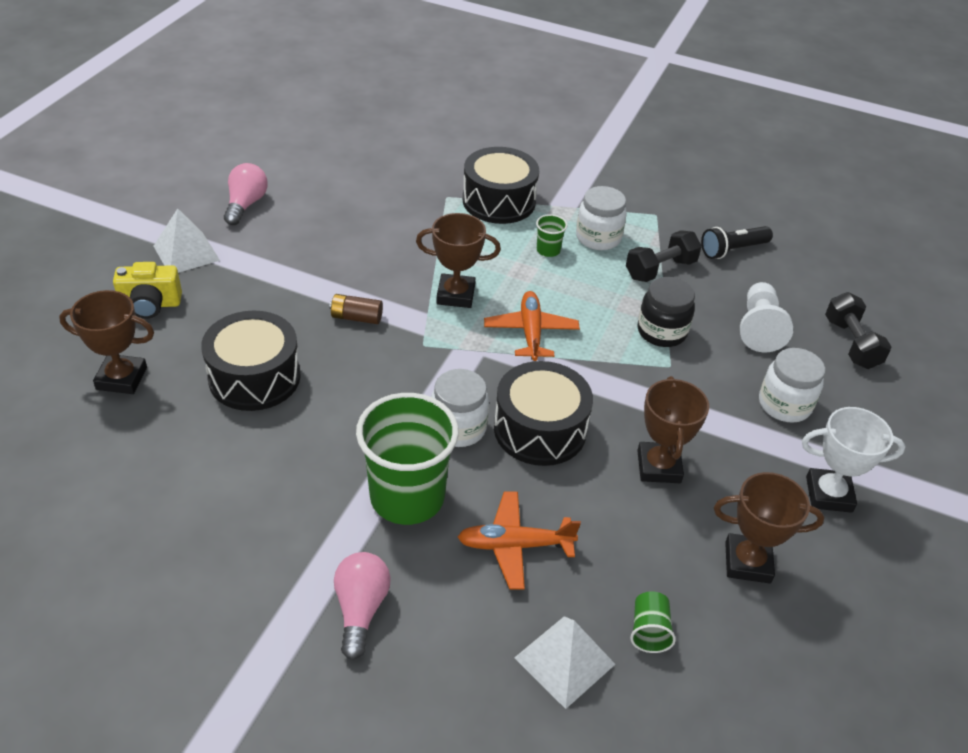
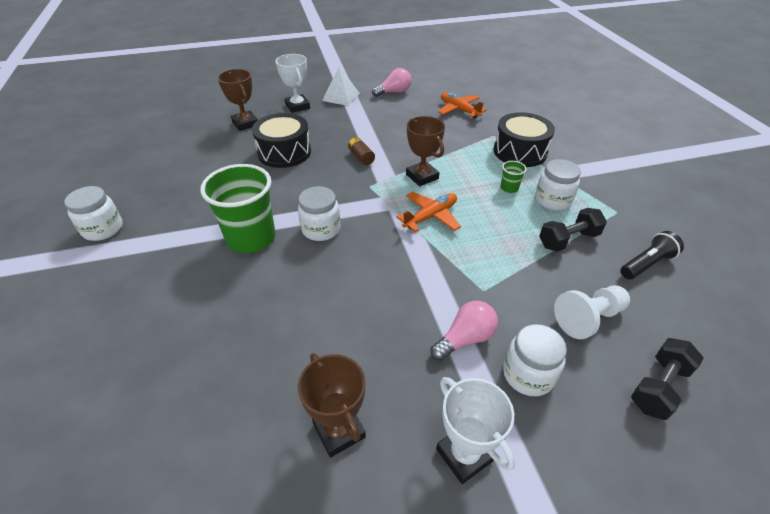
camera: 55 degrees right, 0 degrees up
(150, 305) = (297, 106): yellow camera -> white trophy
(211, 648) = (103, 229): none -> white jar
(360, 609) = (159, 263): pink light bulb -> pink light bulb (465, 339)
(514, 545) = (251, 297): orange plane -> orange plane (459, 110)
(540, 429) = (355, 260): black drum -> none
(564, 661) = (174, 368): white pyramid -> none
(649, 631) = (228, 401): green cup -> none
(658, 466) = (382, 331): brown trophy -> none
(660, 269) = (568, 240): black dumbbell -> black dumbbell turned 45 degrees counterclockwise
(661, 332) = (510, 270): black jar -> none
(732, 250) = (646, 264): black flashlight -> black flashlight turned 120 degrees clockwise

